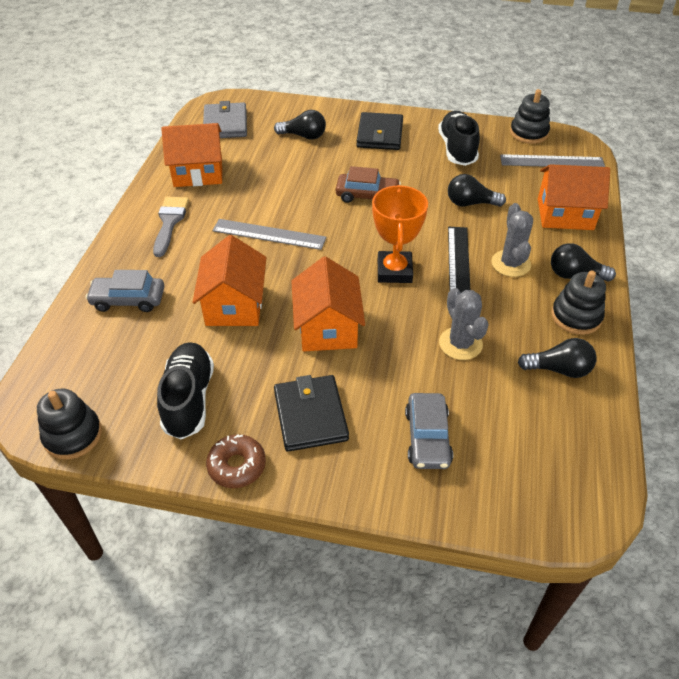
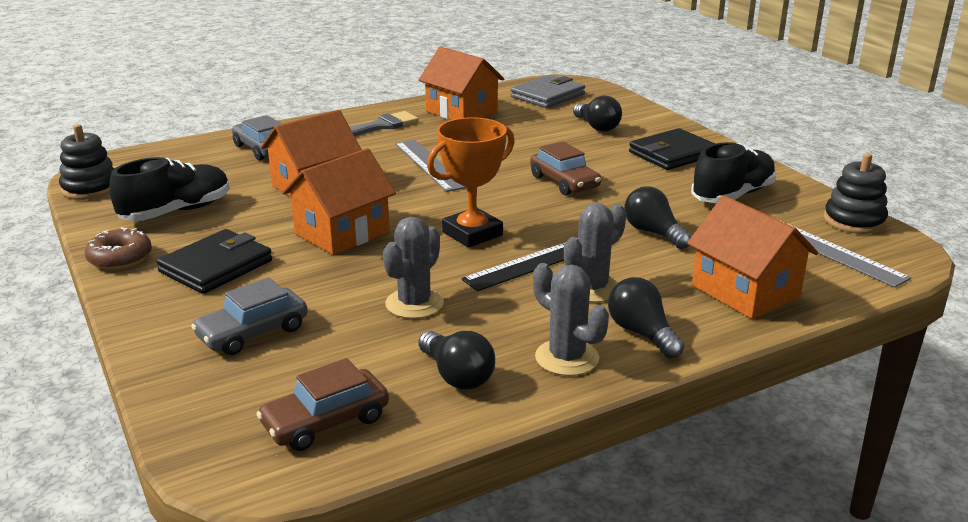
camera: 50 degrees right, 20 degrees down
(564, 451) = (326, 422): none -> brown car
(576, 316) = (567, 358): black stacking toy -> grey cactus

